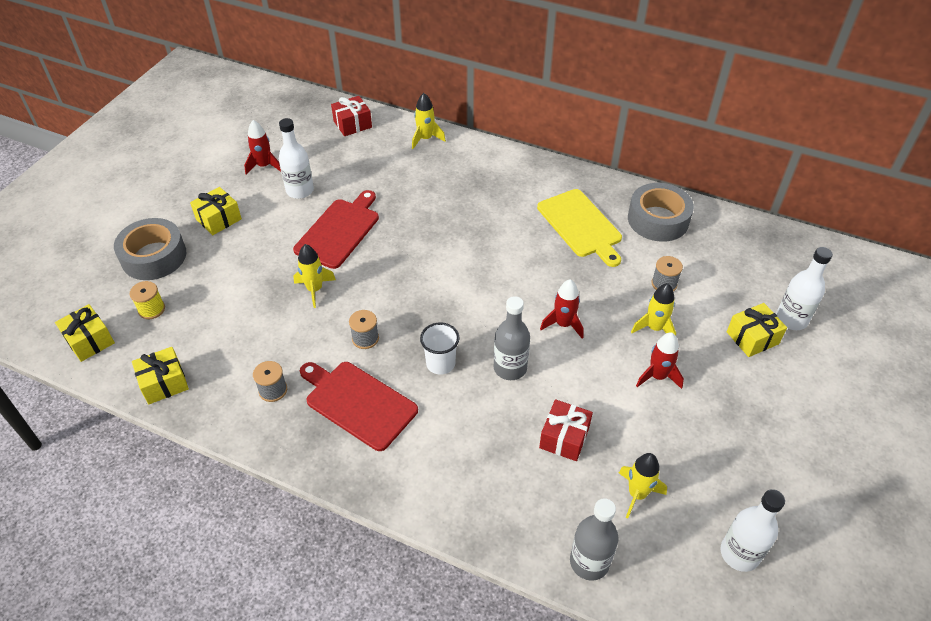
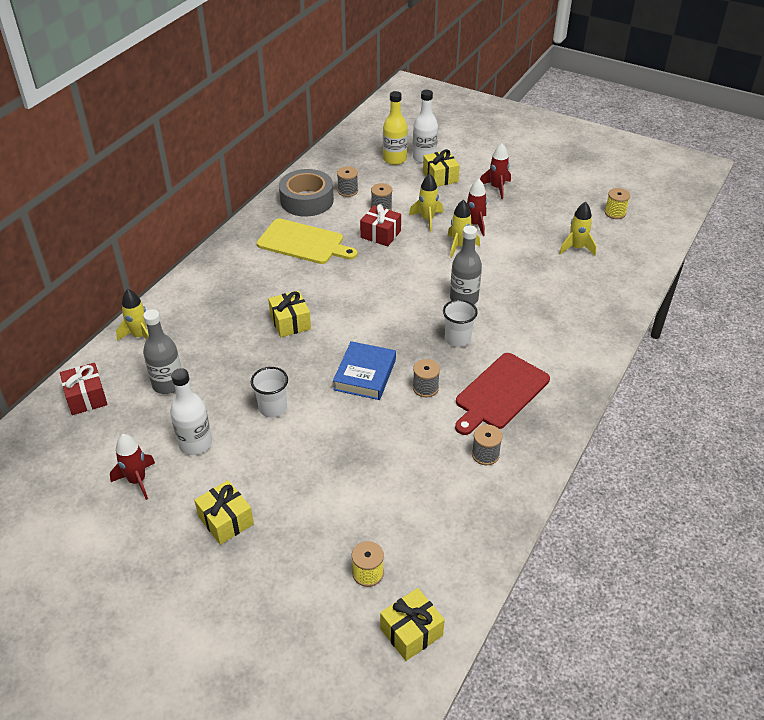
camera: 85 degrees left, 5 degrees down
(154, 256) = (279, 583): grey tape -> none
(164, 383) = (475, 547): yellow gift -> yellow gift (290, 322)
(315, 290) = (357, 426): yellow rocket -> yellow rocket (459, 246)
(339, 231) = (273, 408): red cutting board -> white cup
(383, 290) = (365, 375): none -> blue book
(563, 324) = (419, 265): red rocket -> red rocket (497, 188)
(564, 437) = (531, 276): red gift -> red gift (380, 234)
(581, 225) = (304, 242): yellow cutting board -> yellow cutting board turned 45 degrees clockwise
(589, 562) = (631, 276): grey bottle -> grey bottle (168, 384)
(688, 252) = (347, 191): none -> grey spool
(739, 553) = (615, 213): white bottle -> yellow spool
(774, 290) = (394, 159): none -> yellow bottle

